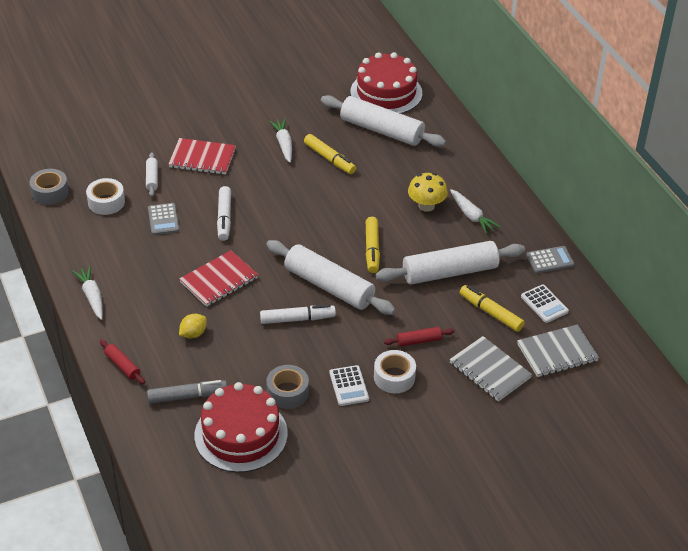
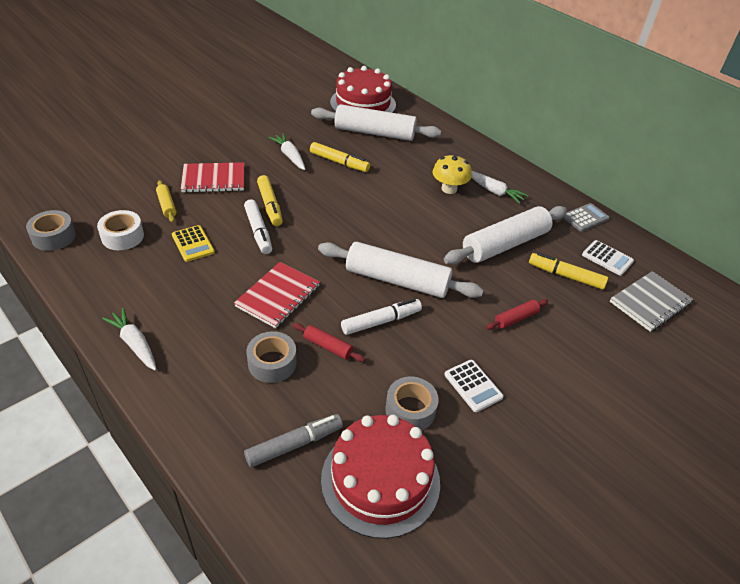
camera: 20 degrees left, 0 degrees up
(122, 365) = (199, 423): red rolling pin -> red rolling pin (328, 346)
(152, 178) = (167, 205): white rolling pin -> yellow rolling pin
(163, 219) = (193, 244): grey calculator -> yellow calculator
(193, 334) = (272, 363): yellow lemon -> grey tape
(372, 249) = (420, 236): yellow marker -> yellow marker (270, 205)
(394, 377) = (514, 364): white tape -> none
(490, 370) = (602, 335): grey notebook -> none

